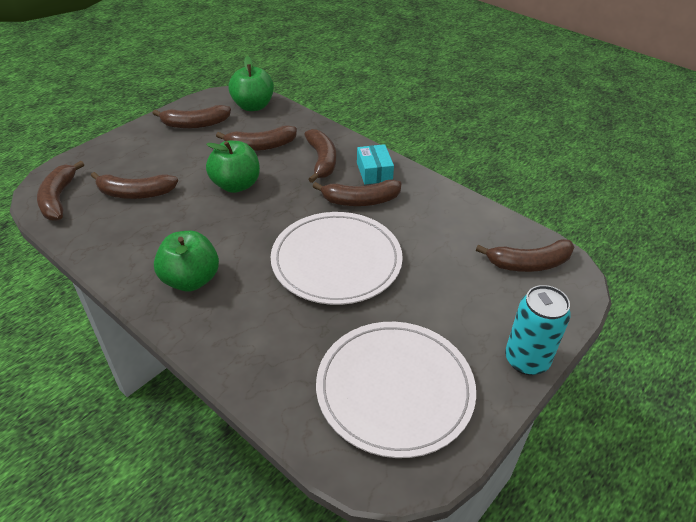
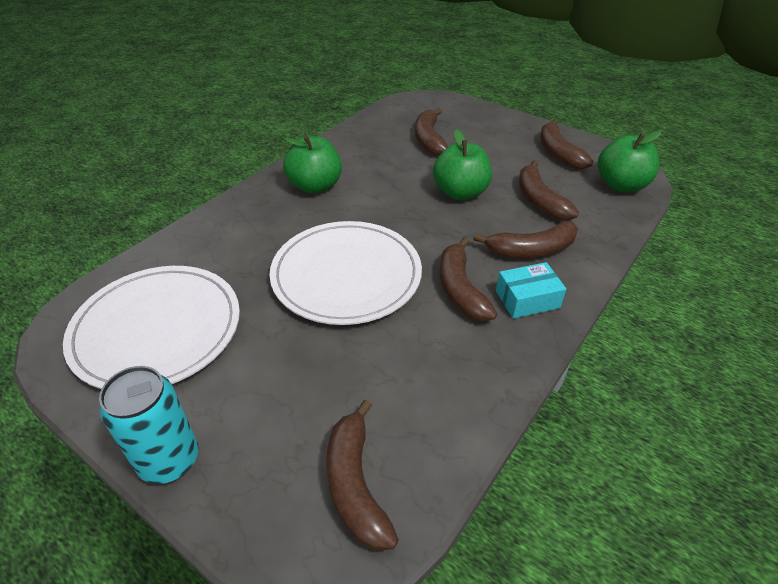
camera: 85 degrees right, 0 degrees up
(59, 199) = (411, 108): brown banana -> none

